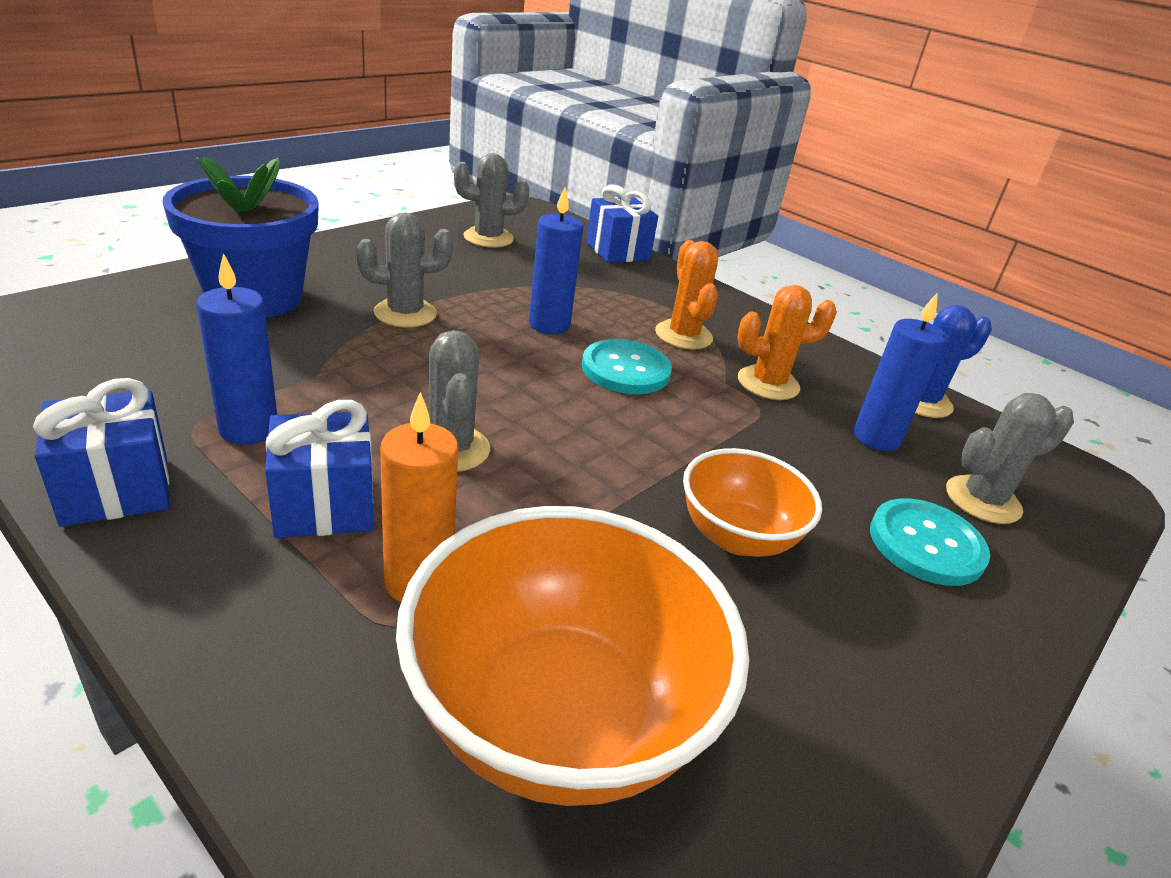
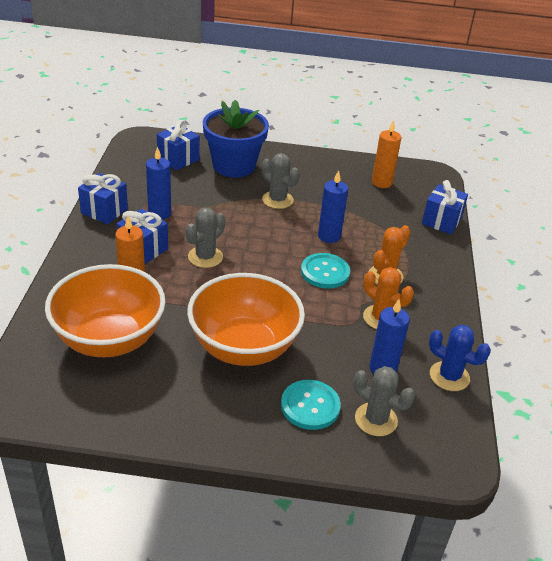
camera: 55 degrees right, 5 degrees up
(131, 328) = (178, 159): none -> blue gift
(488, 238) = (381, 182): grey cactus -> orange candle
(737, 537) = (244, 347): orange bowl -> orange bowl, size x1.77

